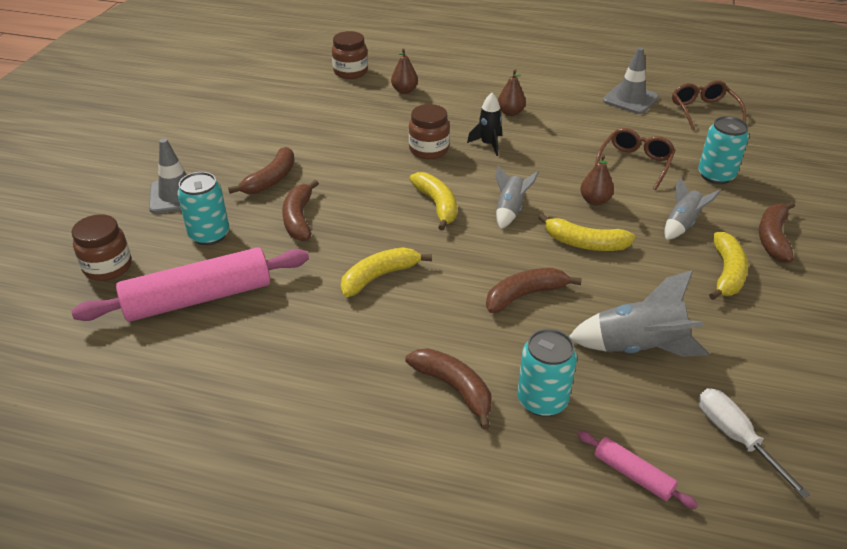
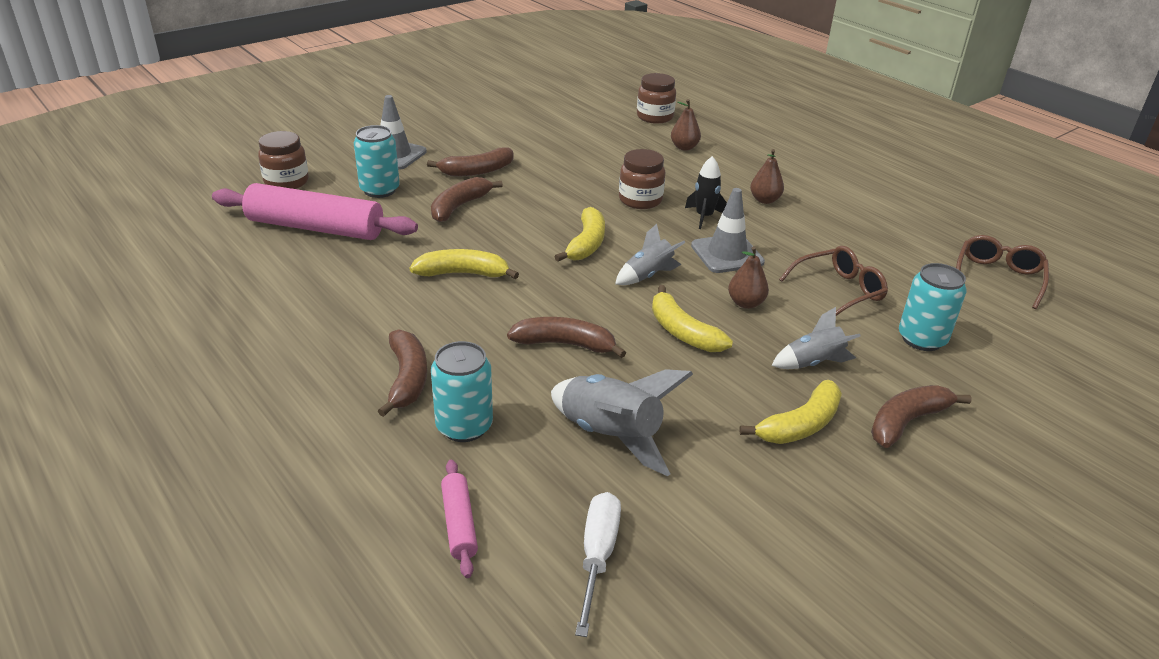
camera: 35 degrees right, 5 degrees down
(630, 99) = (919, 235): grey traffic cone -> grey traffic cone (727, 254)

